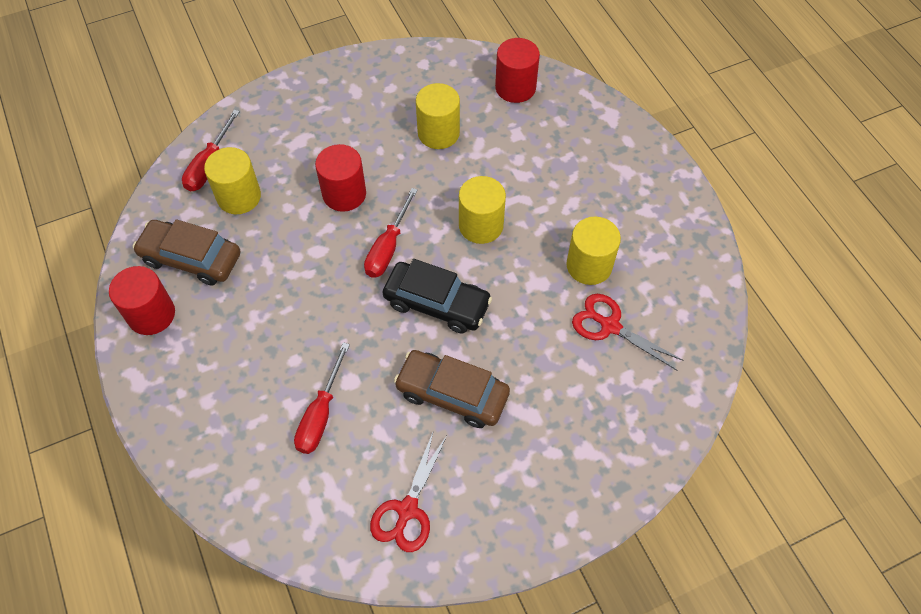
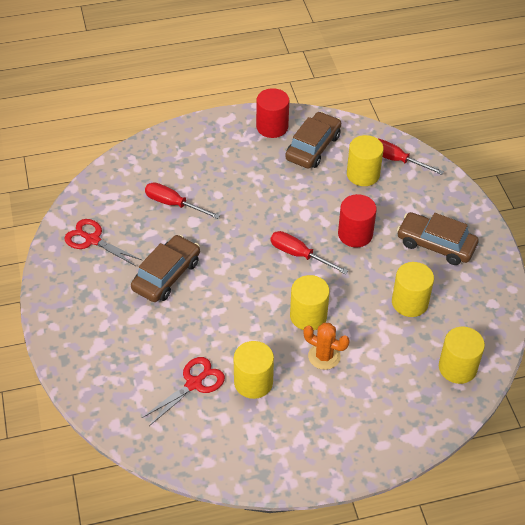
camera: 100 degrees right, 10 degrees down
(347, 116) = (436, 244): none -> brown car
(437, 303) = (242, 277): black car -> none
(515, 87) = (457, 368): red cylinder -> yellow cylinder
(533, 203) = (324, 356): none -> orange cactus

